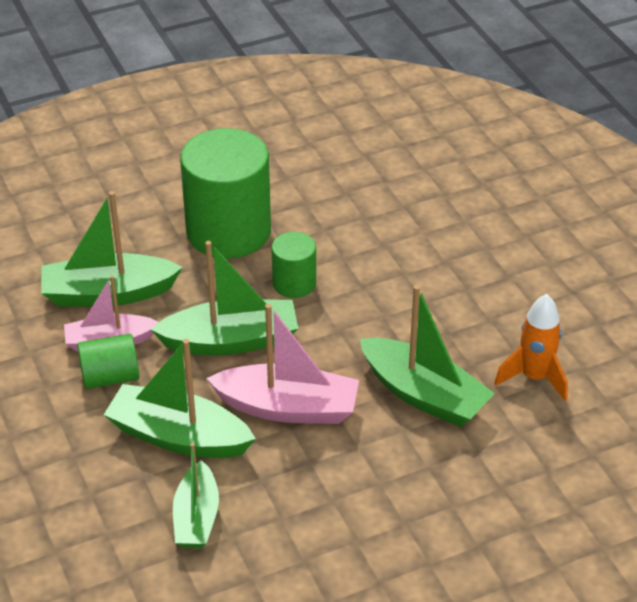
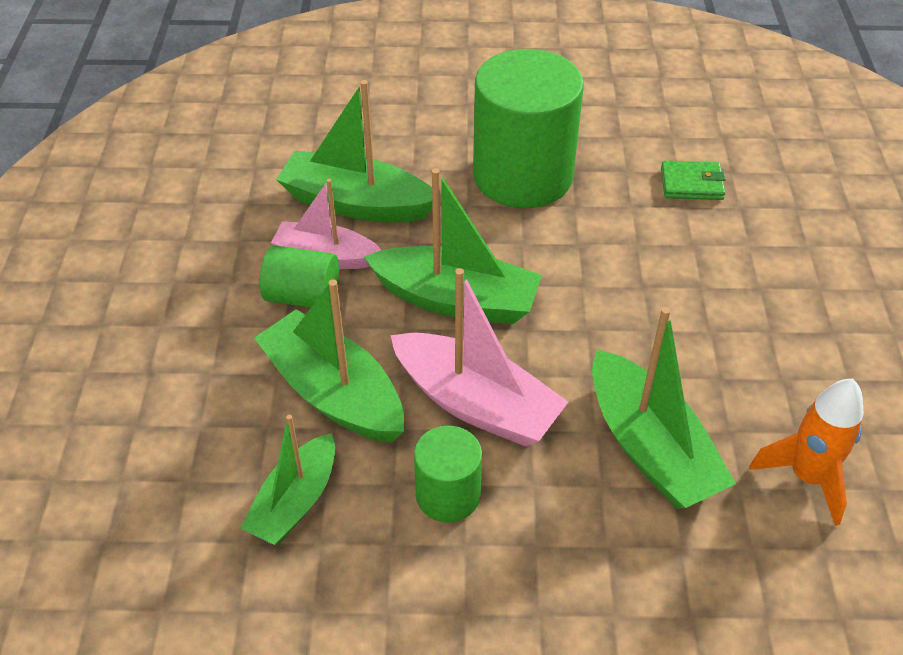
camera: 25 degrees right, 5 degrees up
(294, 283) = (564, 257): green cylinder -> green cylinder (448, 495)
(360, 199) = (691, 184): none -> green wallet

